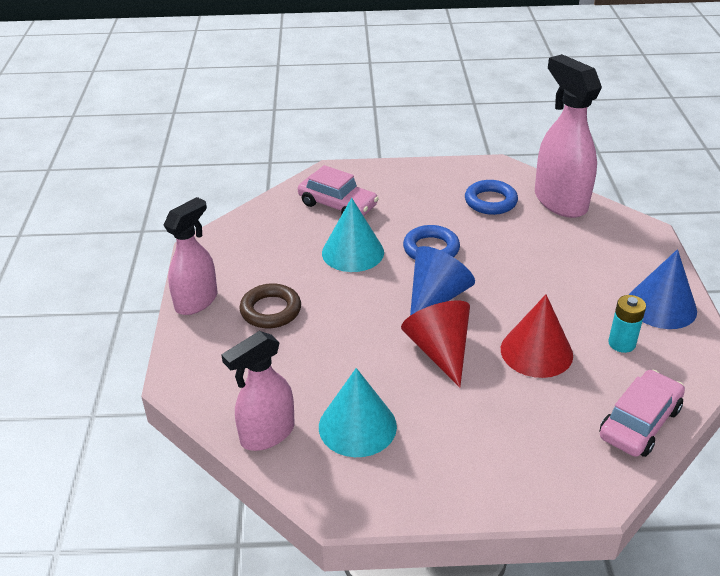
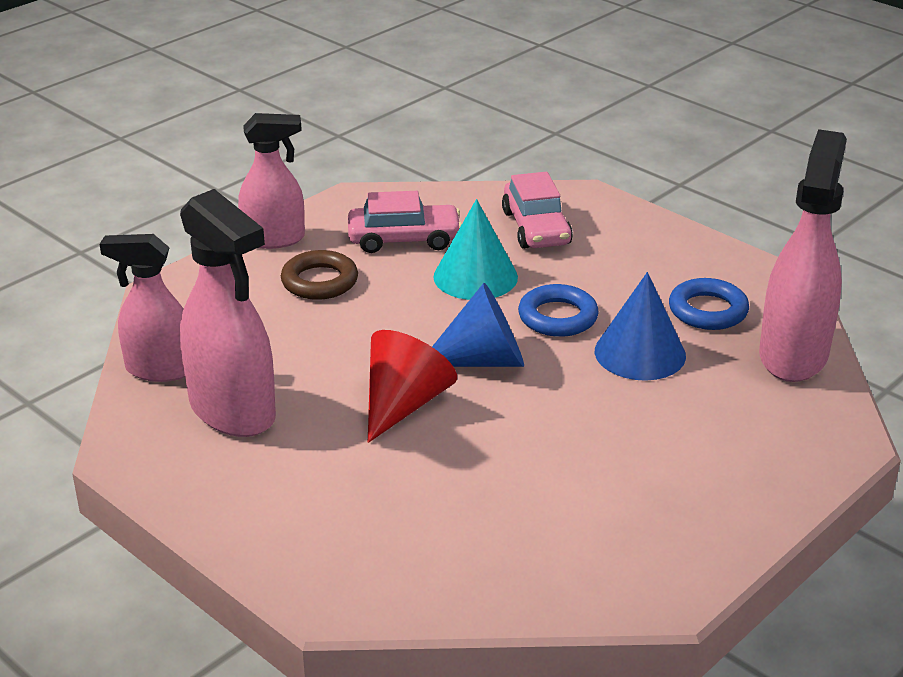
camera: 45 degrees right, 5 degrees down
(357, 426) = (233, 411): turquoise cone -> pink spray bottle
(536, 351) = (494, 464): red cone -> none
(621, 343) = (596, 516): turquoise battery -> none
(639, 422) = (479, 586): pink car -> pink car (404, 239)
(661, 306) = (712, 516): blue cone -> blue cone (640, 353)

